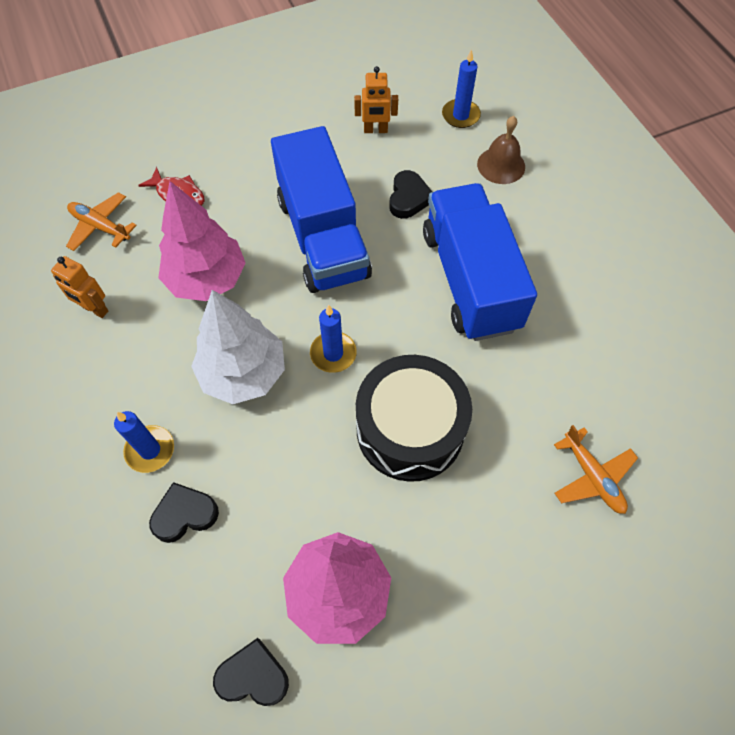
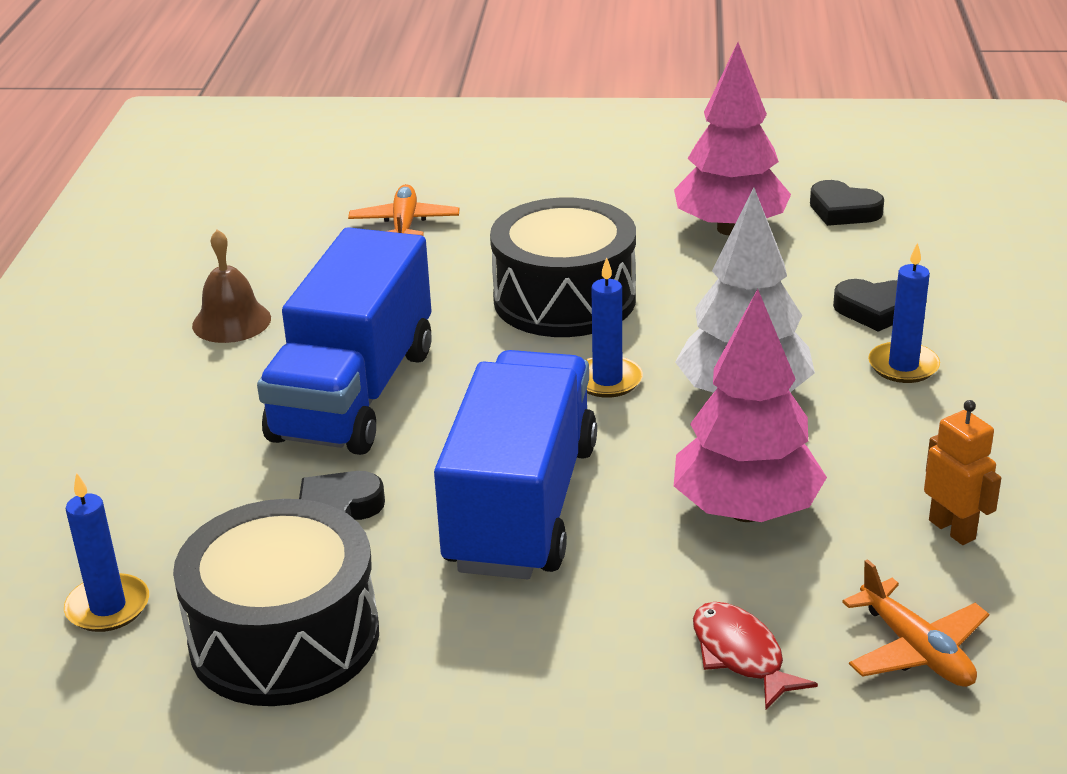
camera: 150 degrees left, 30 degrees down
(375, 130) = (284, 638): orange robot -> black drum
(501, 165) = (142, 507): brown bell -> brown bell (231, 321)

